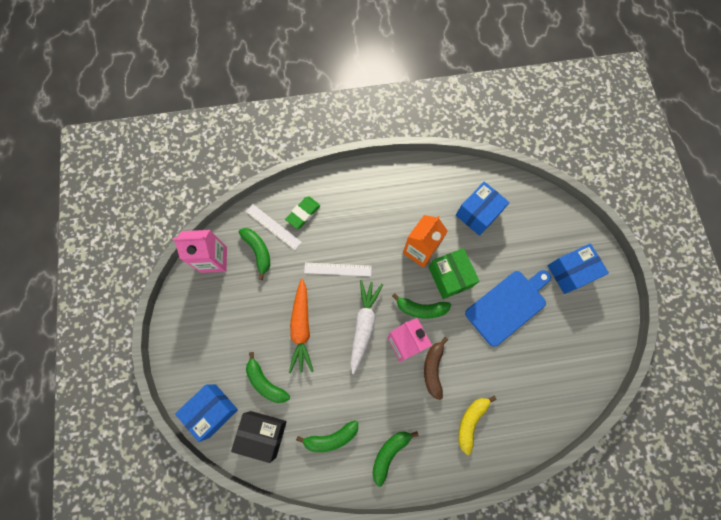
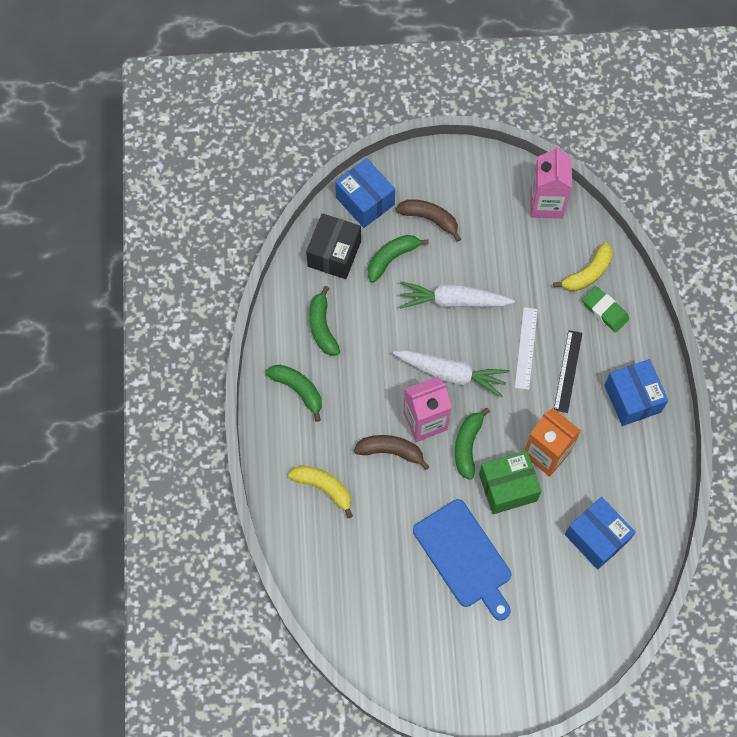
camera: 95 degrees right, 5 degrees down
(229, 352) = (430, 219): none -> brown banana
(258, 251) = (554, 255): green banana -> none
(273, 227) = (587, 273): white ruler -> yellow banana
(301, 328) = (453, 301): orange carrot -> white carrot
(354, 238) = (567, 371): none -> black ruler
(570, 272) = (505, 650): blue box -> blue box (632, 398)

